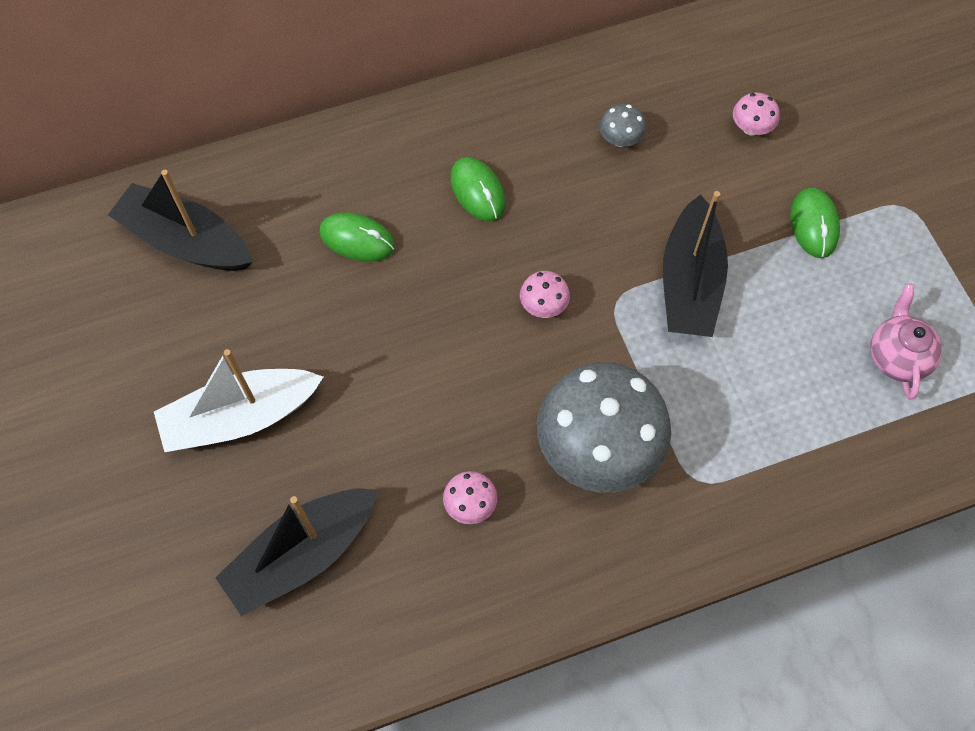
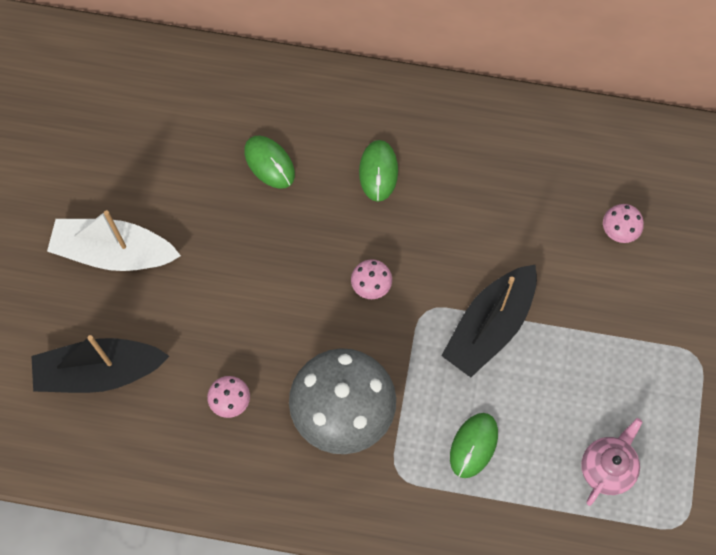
camera: 30 degrees right, 5 degrees up
(186, 241) = (150, 101): black boat -> none
(620, 139) = (511, 186): grey mushroom -> none
(813, 224) = (614, 333): green mouse -> green mouse (473, 445)

